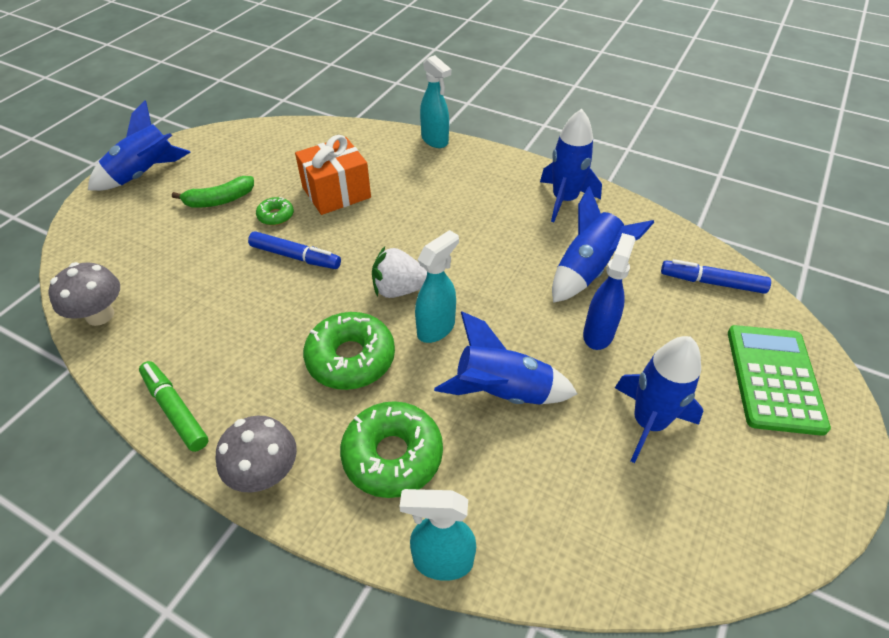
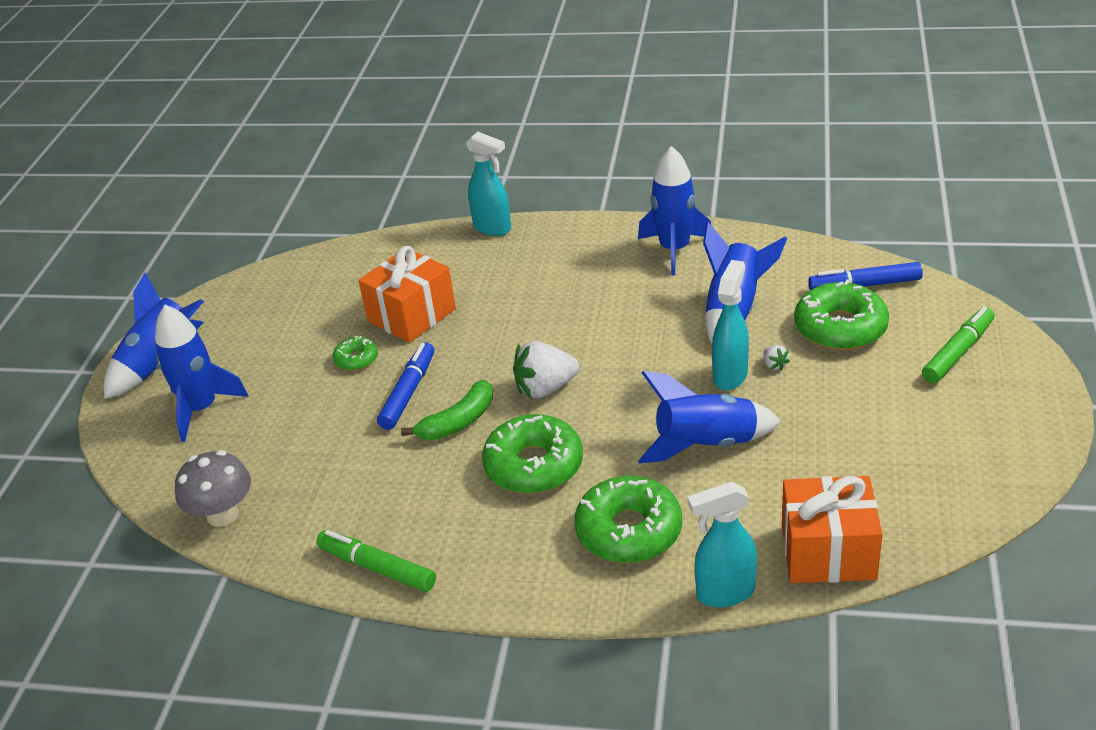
camera: 15 degrees left, 10 degrees down
(220, 200) = (276, 363): green banana -> green banana (458, 422)
(265, 473) = (511, 586): grey mushroom -> none
(295, 257) = (408, 392): blue marker -> blue marker turned 75 degrees counterclockwise
(436, 328) = (607, 411): turquoise spray bottle -> turquoise spray bottle (730, 375)
(559, 554) = (828, 552): none -> orange gift
(598, 333) = (774, 365): blue spray bottle -> white strawberry
(648, 422) = (858, 425): blue rocket -> blue rocket (201, 409)
(673, 316) = (840, 328): none -> green donut
(773, 379) = (958, 352): green calculator -> green marker

